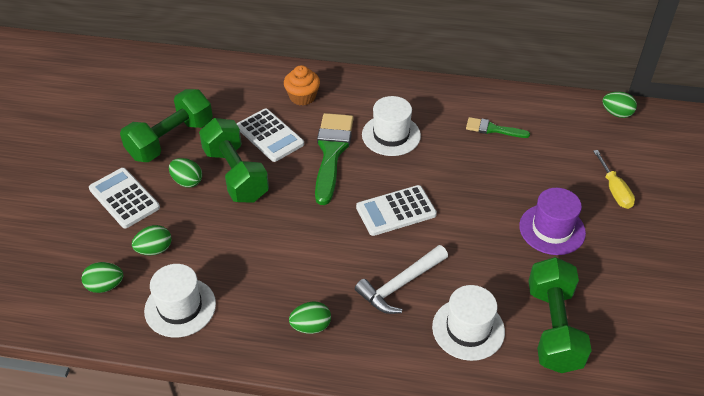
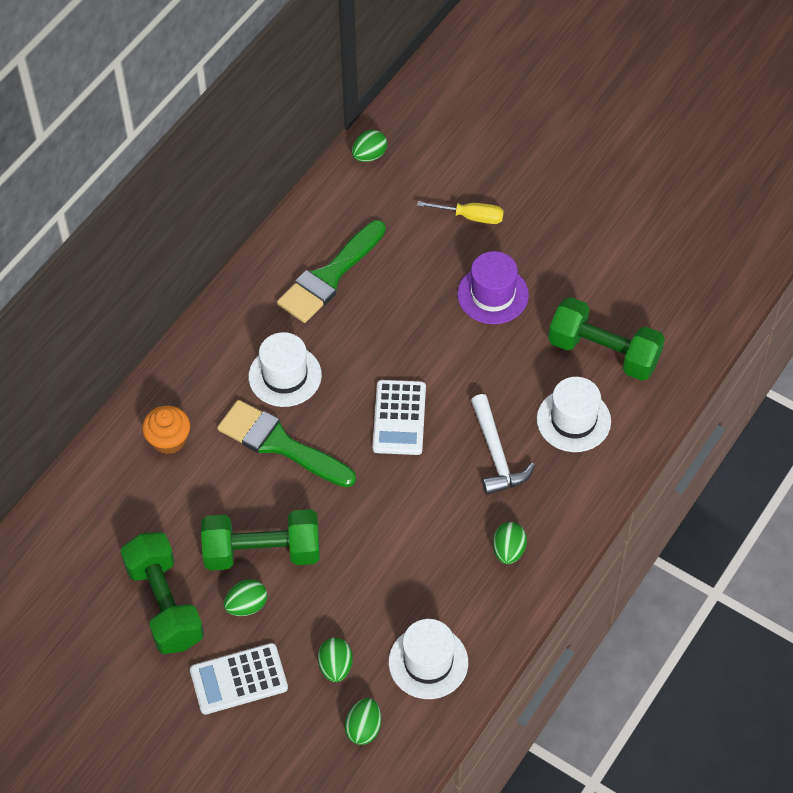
camera: 65 degrees left, 10 degrees up
(270, 136) = (217, 497): white calculator -> none
(493, 129) = (329, 277): green brush -> green brush, size x1.87

